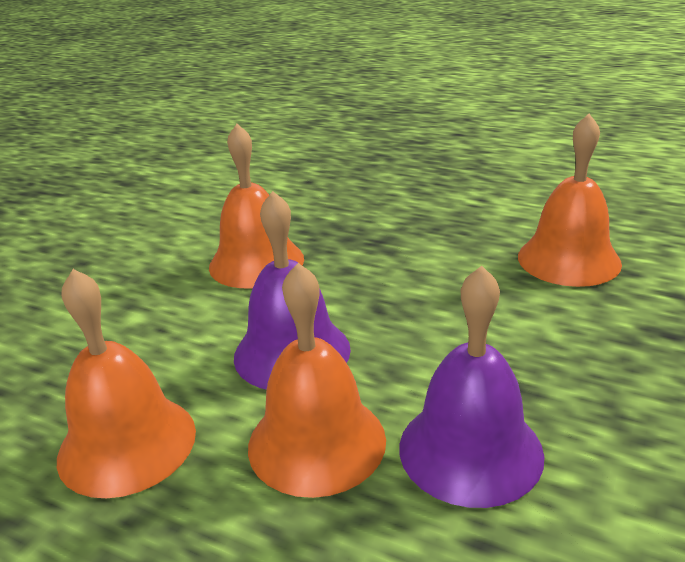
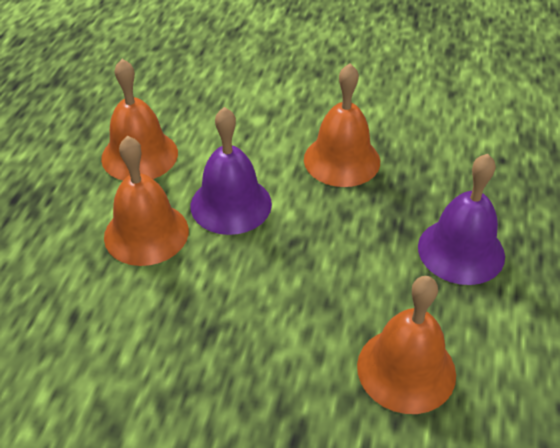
camera: 75 degrees right, 15 degrees up
(470, 450) = (144, 307): purple bell -> purple bell (461, 251)

